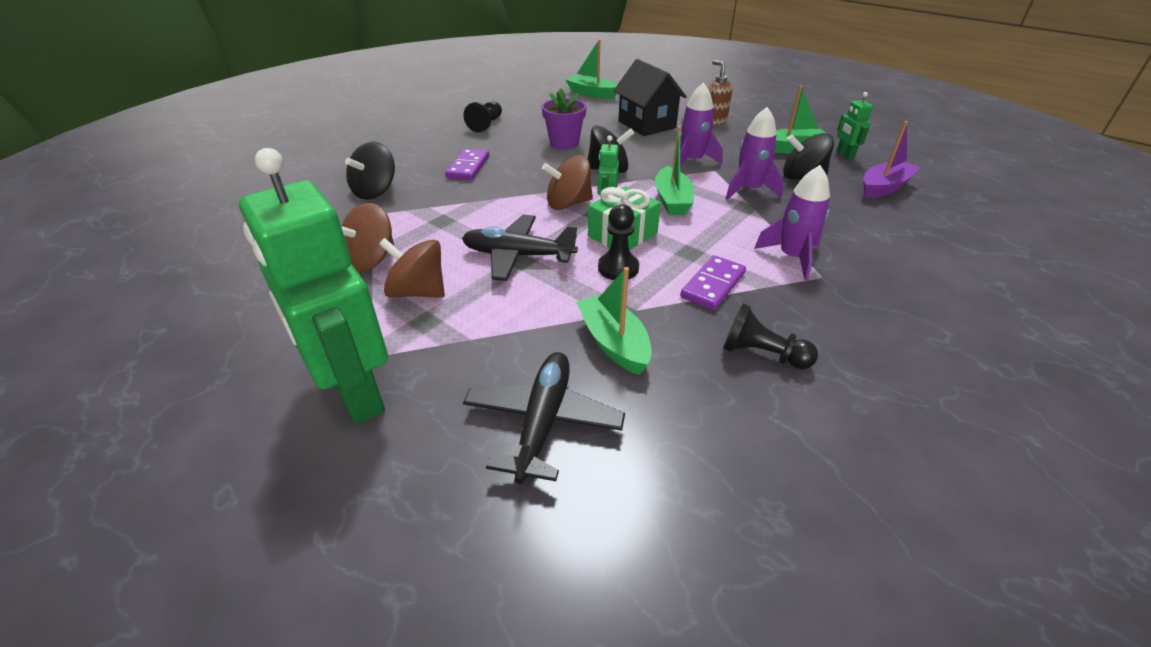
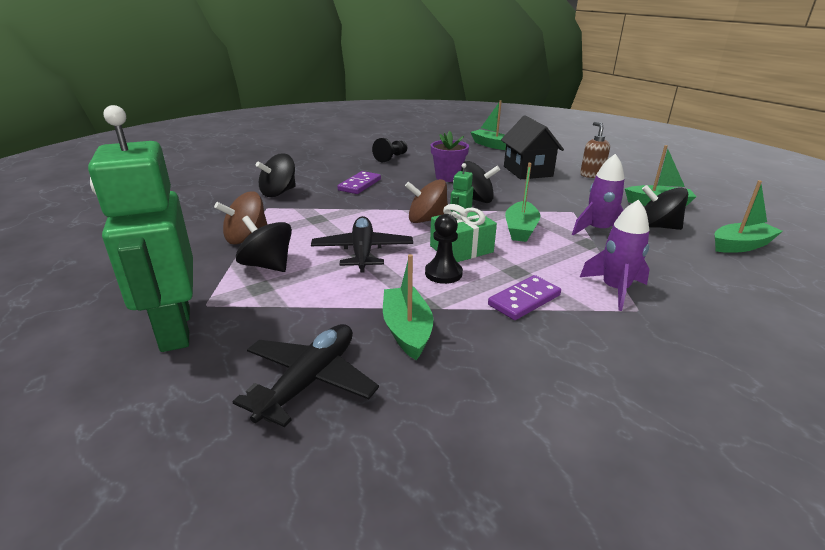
camera: 15 degrees right, 10 degrees down
(418, 292) = (267, 265): brown spinning top -> black spinning top
(518, 256) = (362, 252): black plane -> black plane turned 60 degrees clockwise
(692, 161) = (555, 202): purple rocket -> none
(762, 354) = (543, 365): black pawn -> none
(844, 155) = (710, 214): green robot -> none
(884, 187) = (741, 245): purple boat -> green boat

